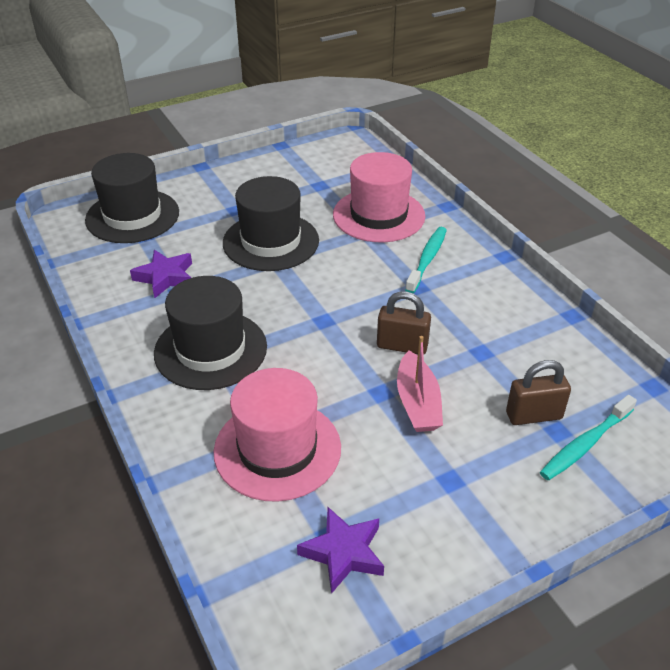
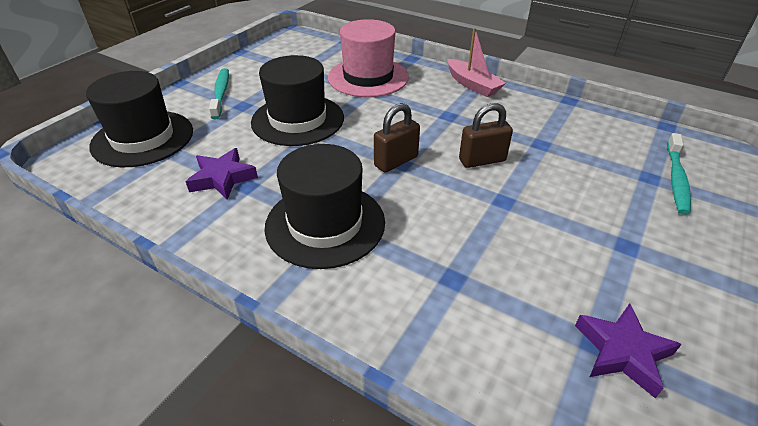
camera: 30 degrees left, 0 degrees up
(277, 449) = (471, 286): pink hat -> none
(417, 403) = (539, 197): pink boat -> pink boat (472, 85)
(427, 259) = (435, 95): turquoise toothbrush -> turquoise toothbrush (221, 93)
(533, 415) = (624, 173): brown padlock -> brown padlock (396, 161)

